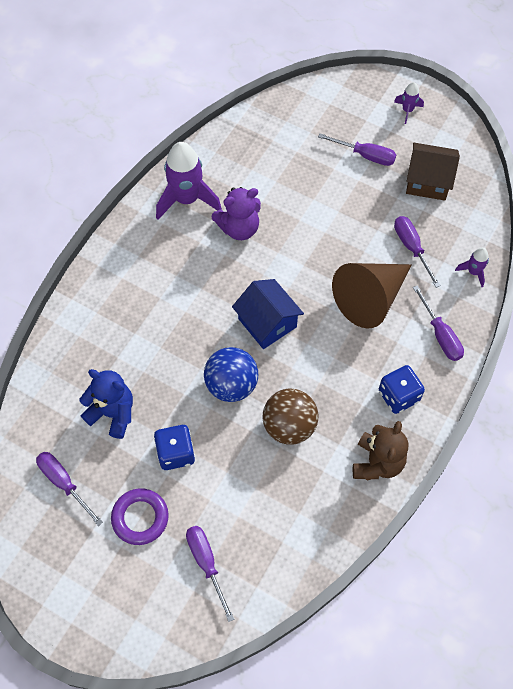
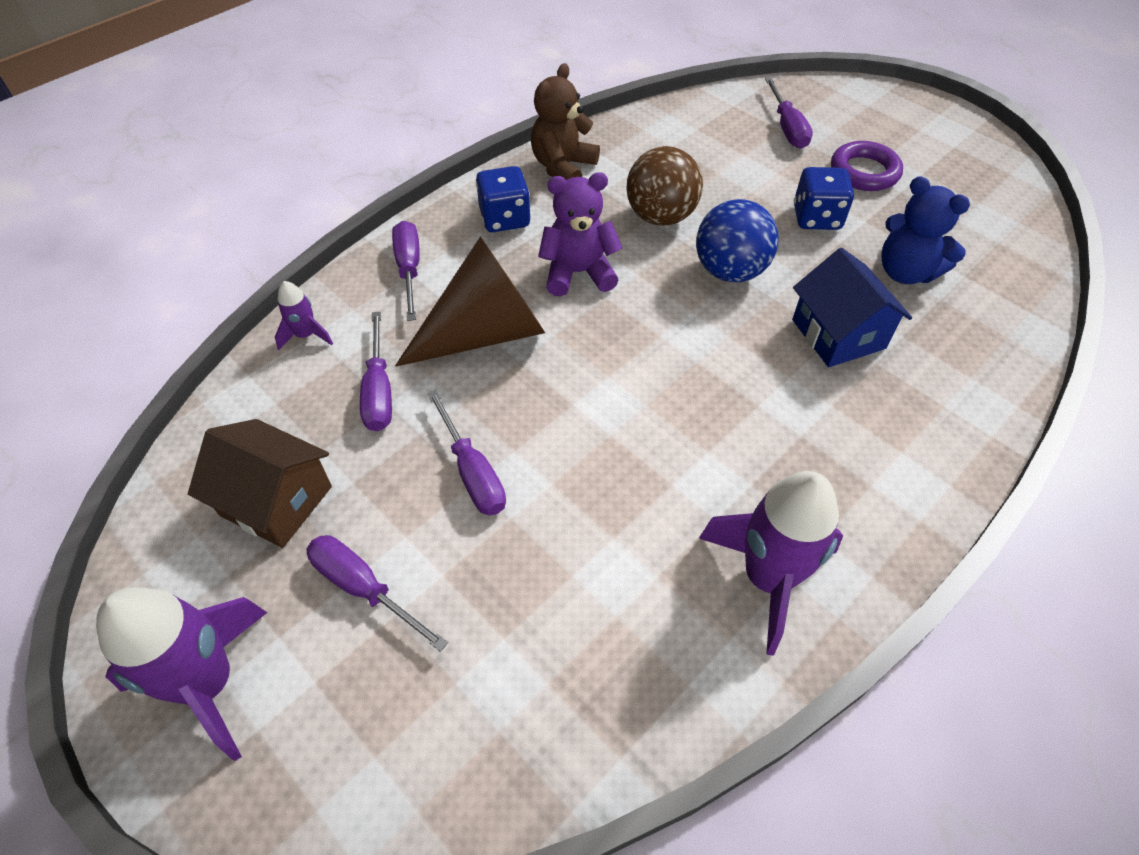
camera: 165 degrees left, 10 degrees down
(64, 483) = (966, 216): purple screwdriver -> purple screwdriver (472, 472)
(239, 228) = (671, 493): purple teddy bear -> purple teddy bear (578, 273)
(267, 323) = (658, 333): blue house -> blue house (838, 334)
(407, 110) = (208, 683): purple rocket -> purple rocket, size x2.08

